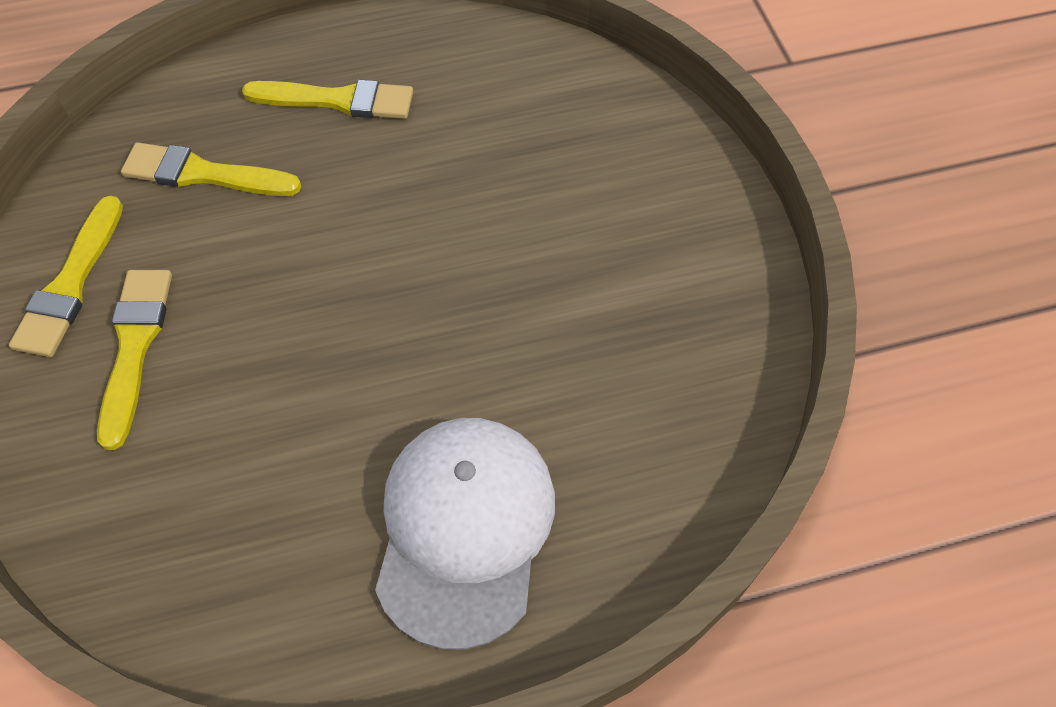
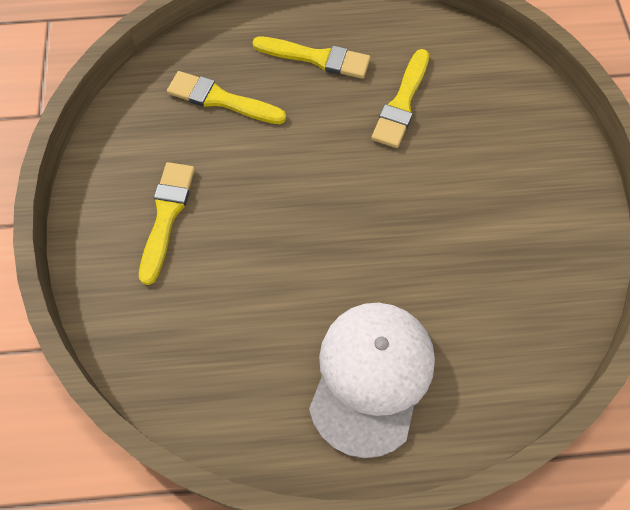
camera: 10 degrees right, 5 degrees up
(71, 284) = (128, 165): yellow brush -> yellow brush (402, 103)

